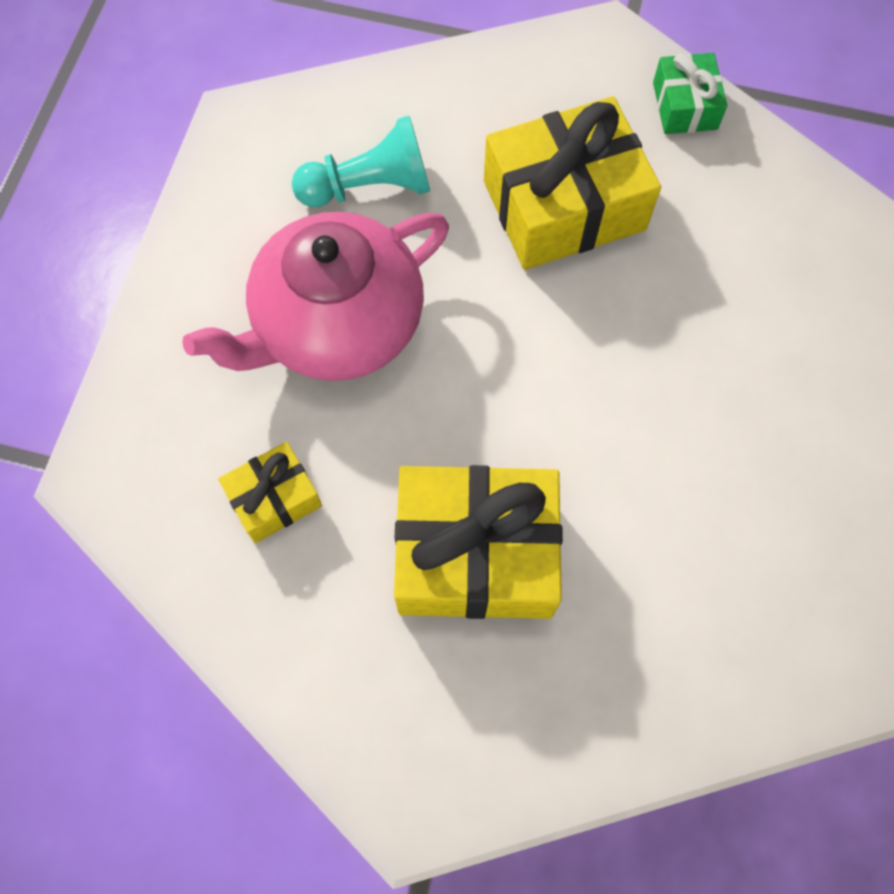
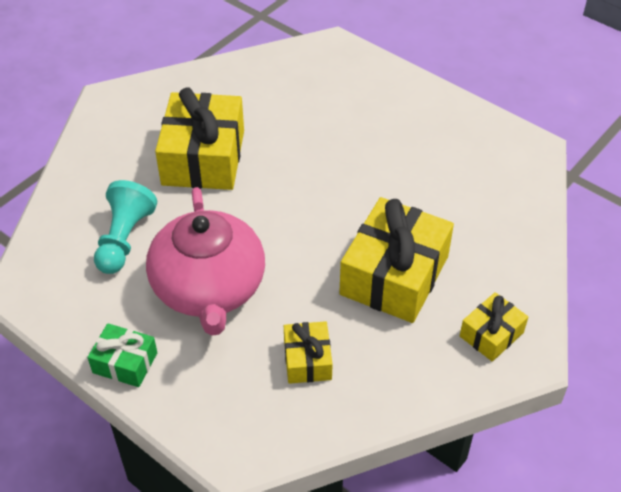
camera: 65 degrees left, 20 degrees down
(430, 738) = (491, 334): none -> yellow gift
(684, 106) = (178, 85): green gift -> green gift (125, 363)

